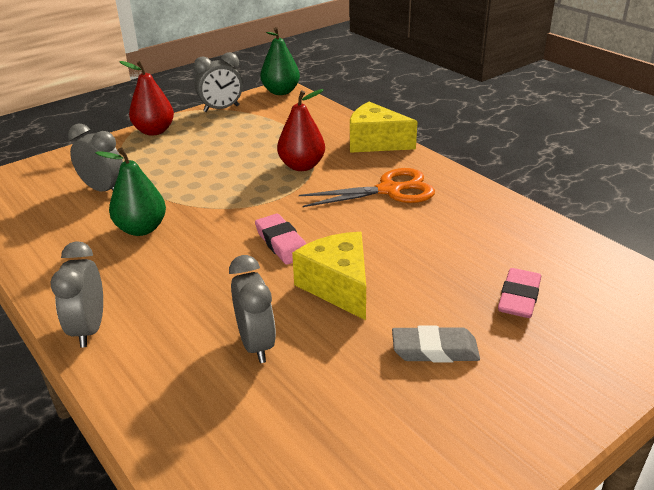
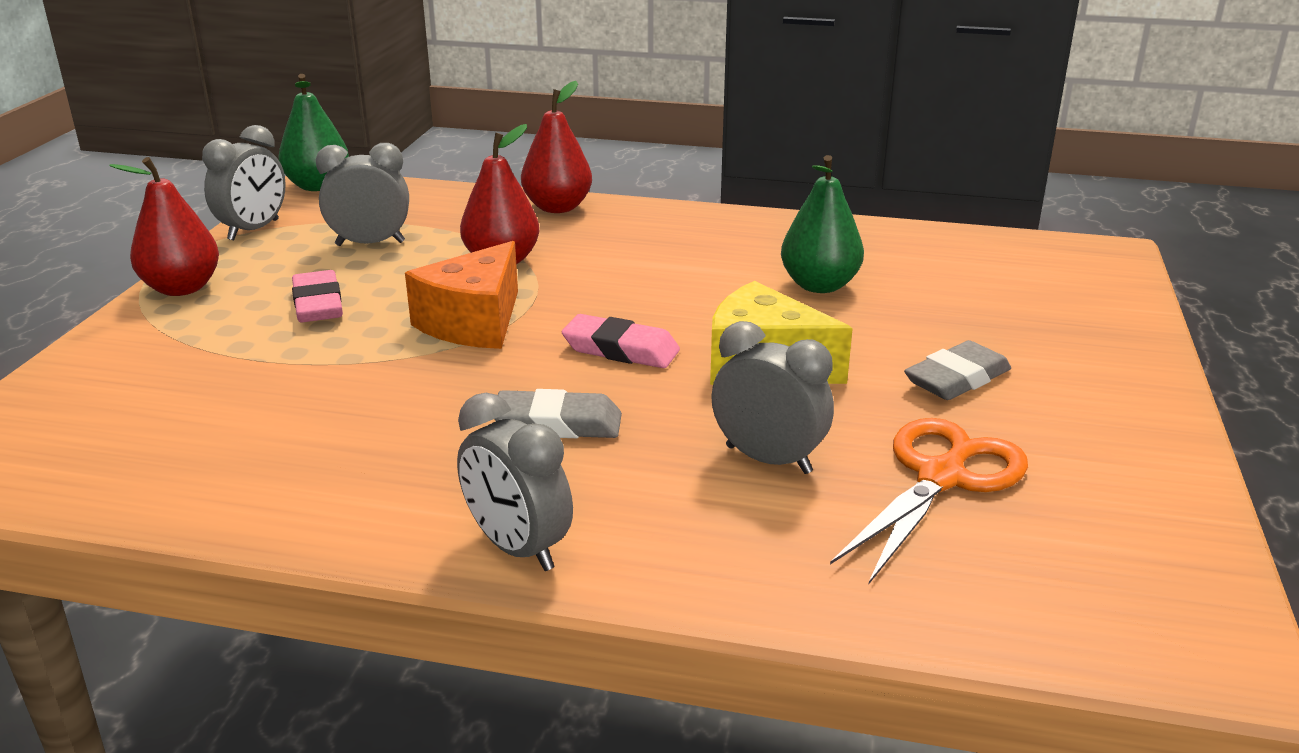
camera: 40 degrees left, 5 degrees down
(103, 190) = (227, 386): grey clock -> grey clock (370, 243)
(141, 229) = (385, 408): green pear -> green pear (819, 285)
(195, 272) = (558, 423): none -> grey eraser
(239, 198) = (474, 322): none -> orange cheese
(375, 142) = (557, 207): yellow cheese -> red pear
(389, 190) = (660, 251): orange scissors -> orange scissors (941, 477)
(519, 298) = (957, 302): pink eraser -> pink eraser (318, 304)

